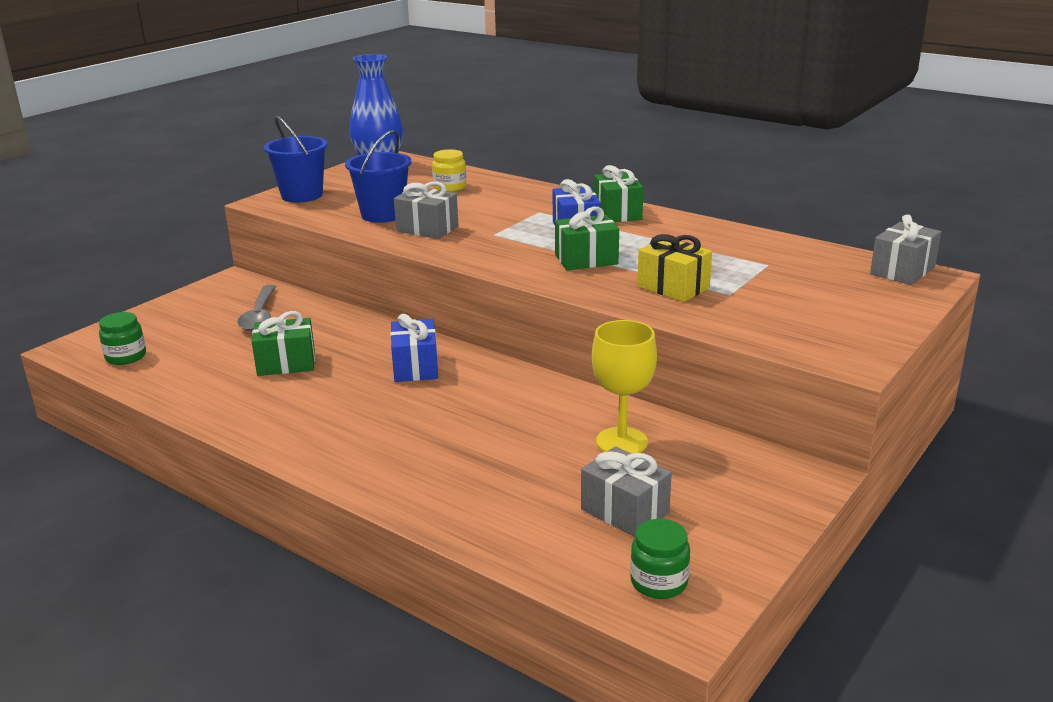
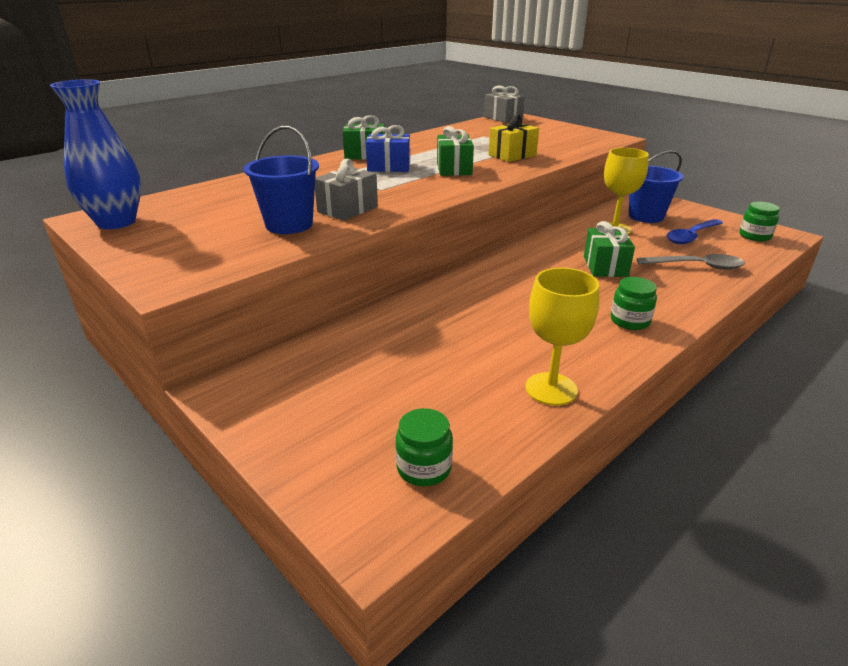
camera: 80 degrees left, 5 degrees up
(212, 400) = (551, 389): none -> yellow goblet
(260, 315) = (349, 364): grey spoon -> grey spoon (696, 266)
(286, 363) = (477, 346): green gift -> green gift (605, 266)
(302, 195) = (171, 262): blue bucket -> blue bucket (646, 216)
(337, 443) = (630, 321): none -> green jar
(415, 367) = (500, 285): blue gift -> none
(450, 187) = (237, 197): yellow jar -> none
(624, 511) = (691, 236): grey gift -> blue spoon

